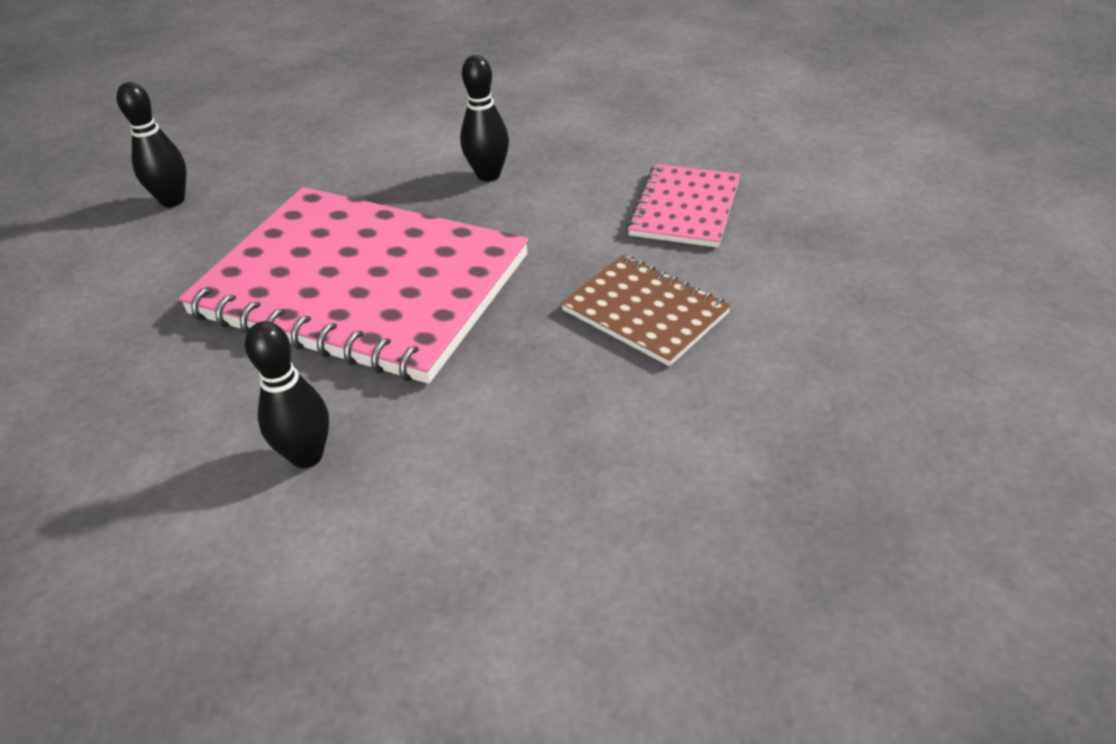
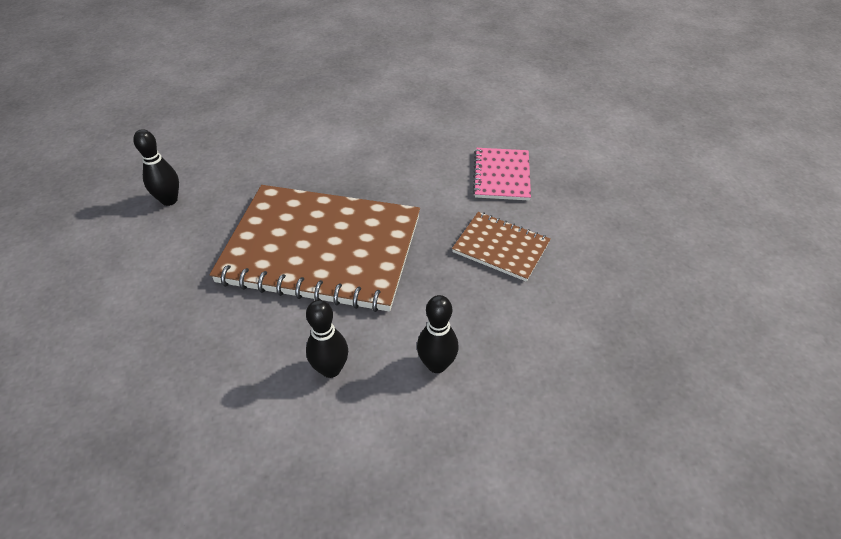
camera: 15 degrees left, 5 degrees up
(361, 286) = (321, 249): pink notebook -> brown notebook
(488, 175) = (374, 163): black bowling pin -> black bowling pin (437, 365)

